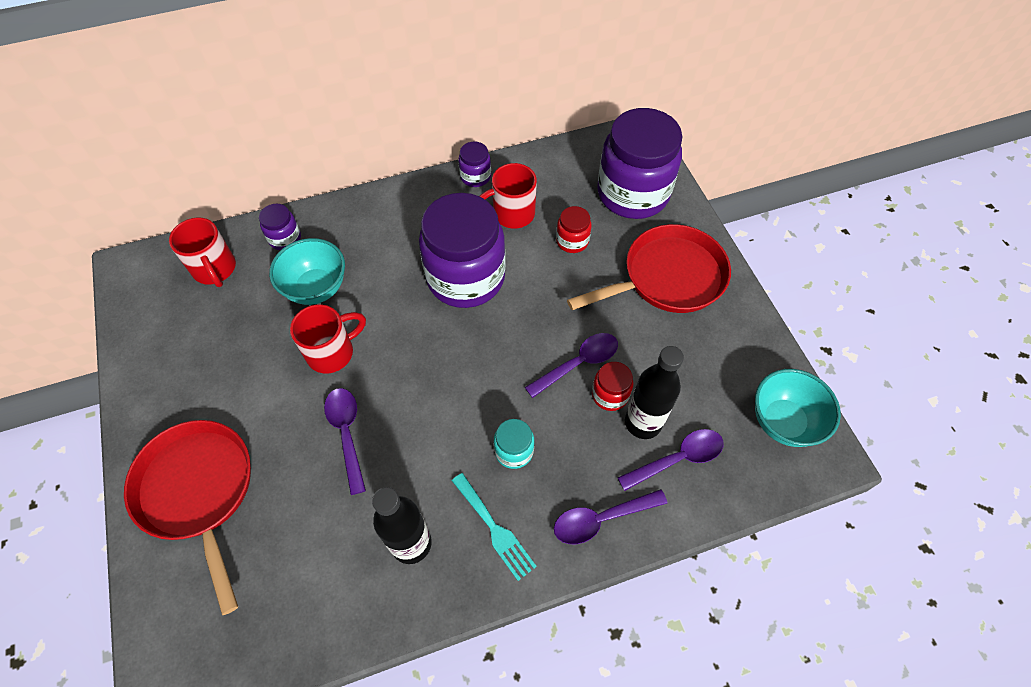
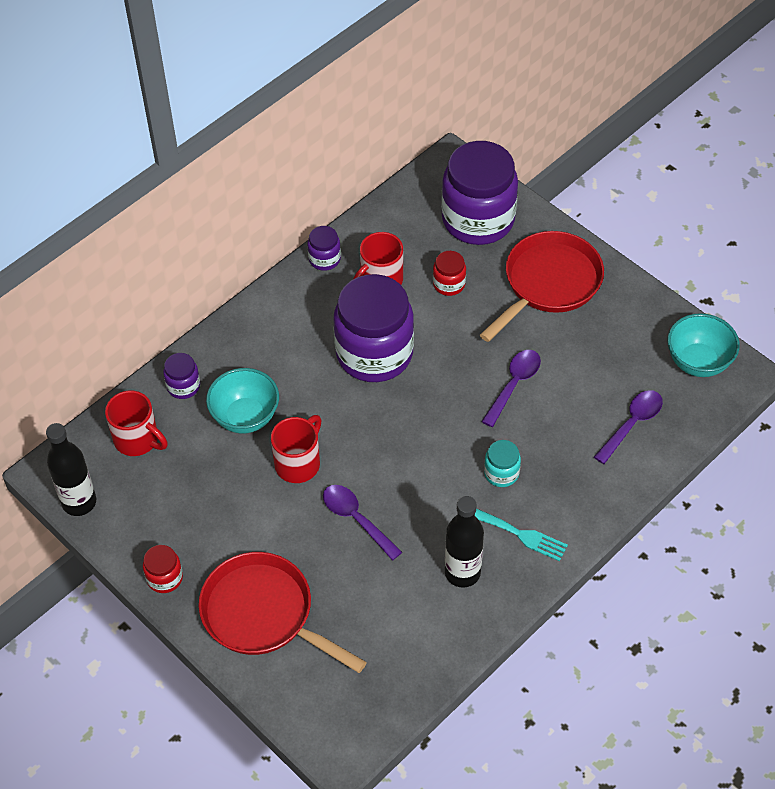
camera: 25 degrees left, 5 degrees down
(601, 519) = (597, 492): purple spoon -> none
(610, 395) = (553, 398): red jar -> red jar (164, 578)
(643, 422) = (591, 408): black bottle -> black bottle (79, 502)

